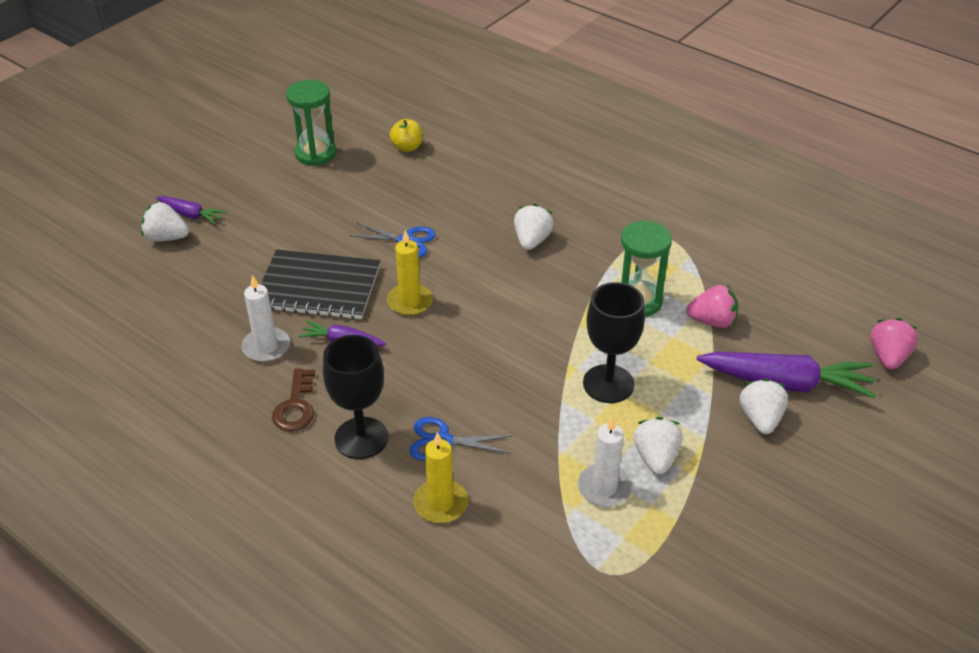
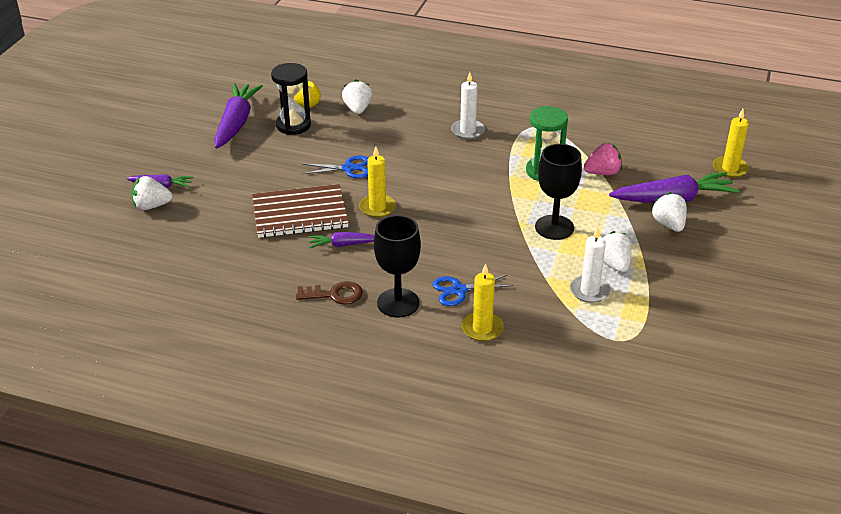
camera: 20 degrees left, 5 degrees down
(266, 347) = (285, 262): white candle -> white candle (467, 131)
(296, 406) = (334, 294): brown key -> brown key turned 75 degrees counterclockwise
(315, 153) = (236, 123): green hourglass -> purple carrot
(318, 287) = (300, 213): black notebook -> brown notebook
(376, 170) = (293, 125): none -> black hourglass
(532, 240) = (443, 148): white strawberry -> white strawberry (357, 109)
(888, 357) = (730, 168): pink strawberry -> yellow candle

